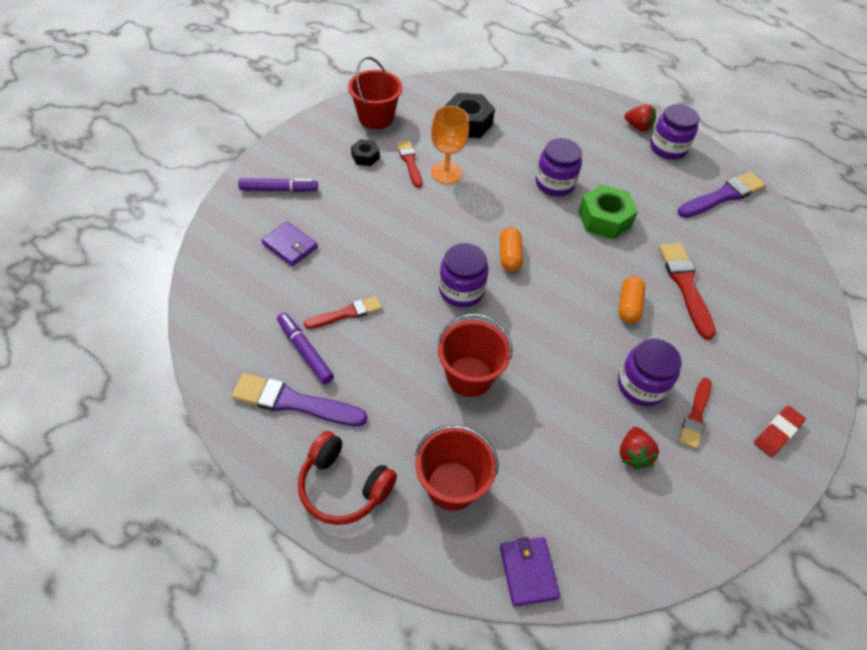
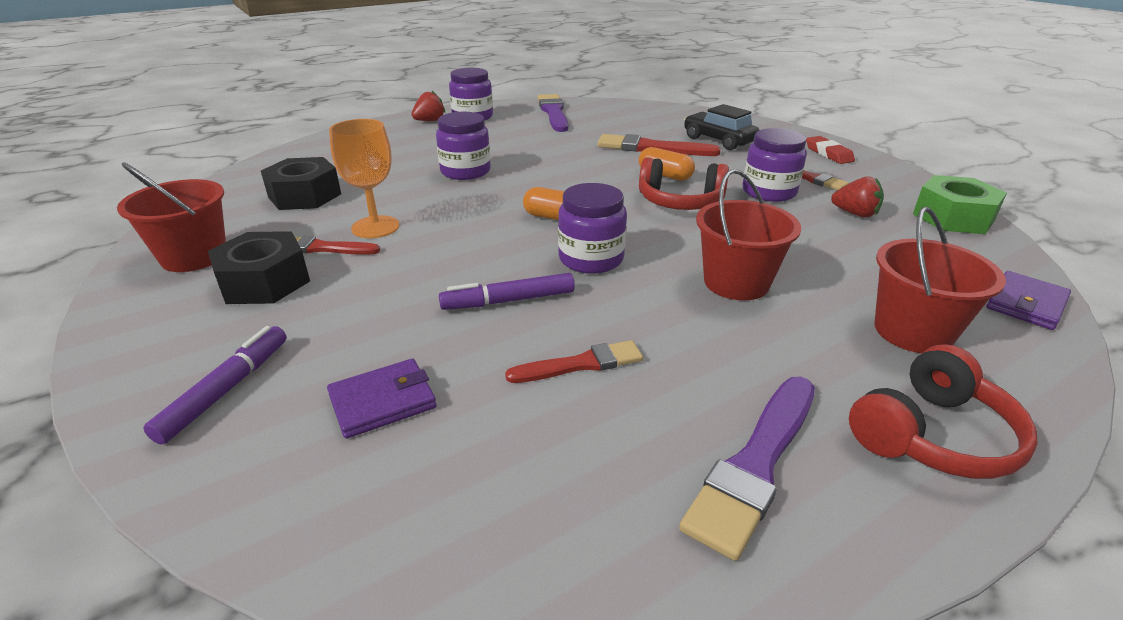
camera: 65 degrees left, 20 degrees down
(305, 351) = (643, 428): purple marker -> purple marker (508, 301)
(346, 313) = (581, 364): red brush -> red brush turned 75 degrees clockwise
(365, 157) = (264, 282): black nut -> black nut, size x1.81
(528, 572) = (1026, 304): purple wallet -> purple wallet turned 60 degrees counterclockwise
(582, 325) = (680, 201): none -> red headphones
(604, 219) = (540, 160): green nut -> green nut (953, 217)
(745, 334) = (718, 140): none -> black car

